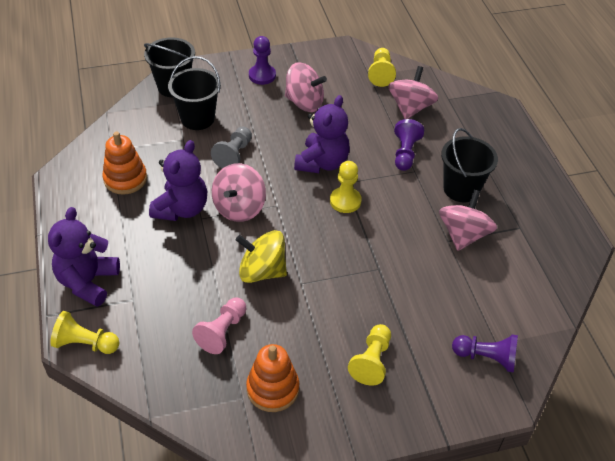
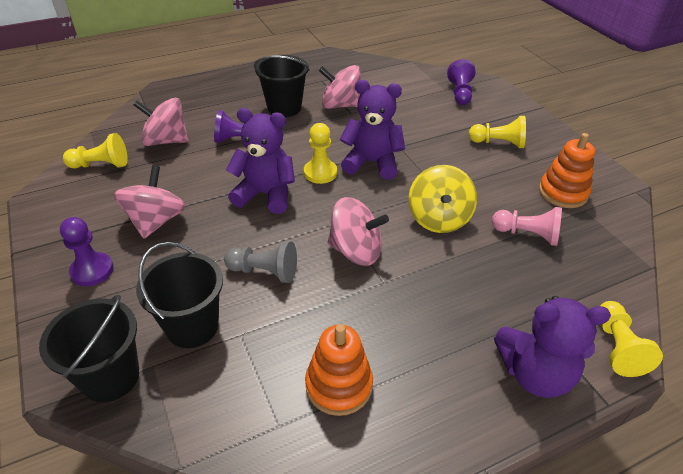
camera: 100 degrees left, 5 degrees down
(182, 209) = (375, 304): purple teddy bear -> purple teddy bear (372, 163)

